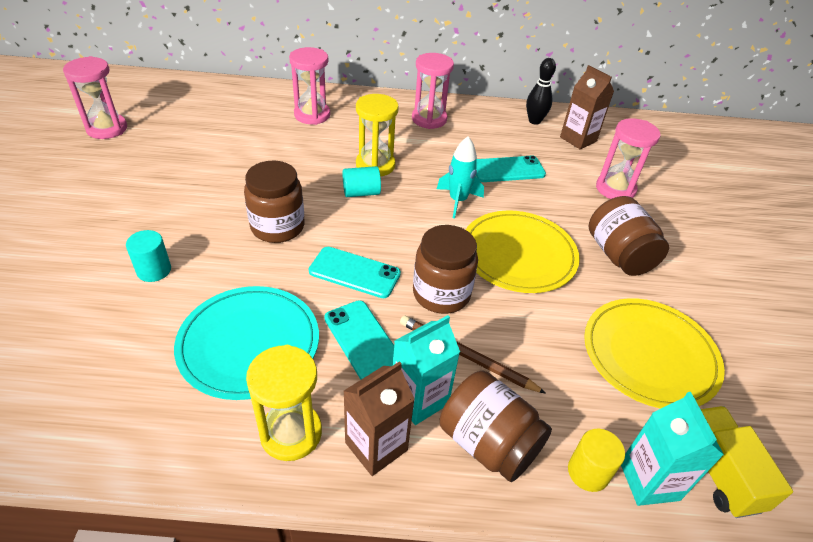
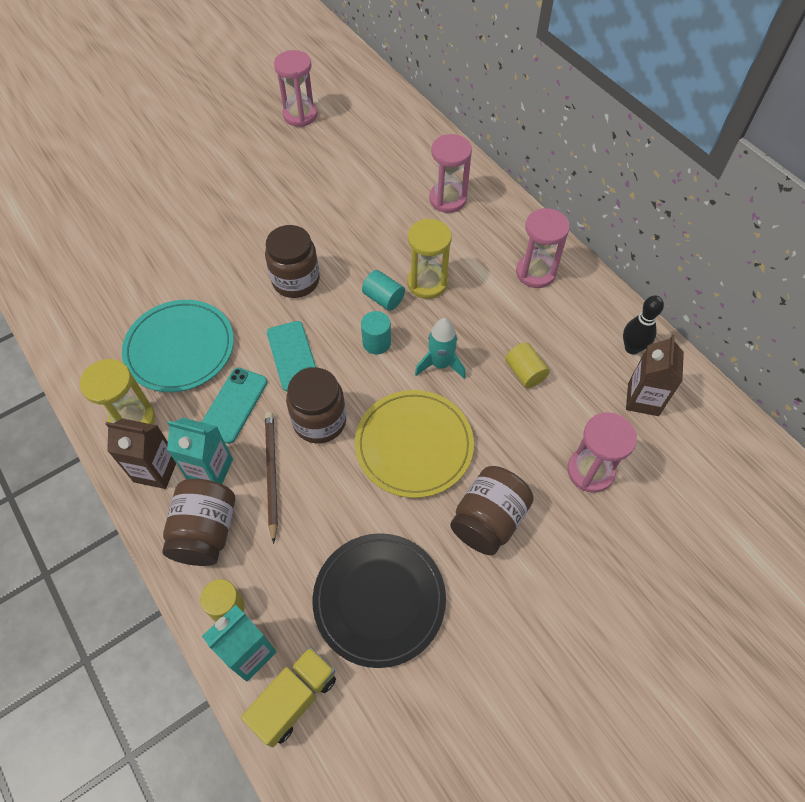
camera: 55 degrees right, 15 degrees up
(154, 270) = (196, 254): turquoise cylinder -> turquoise cylinder (376, 343)
(508, 170) = (525, 373): turquoise phone -> yellow cylinder
(649, 355) = (379, 600): yellow plate -> black plate

